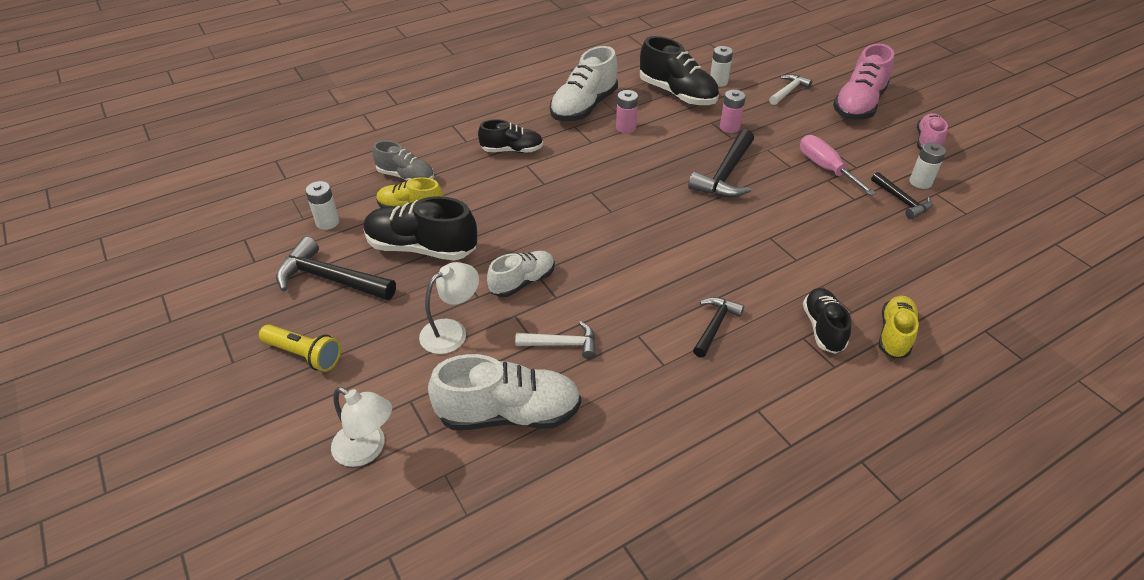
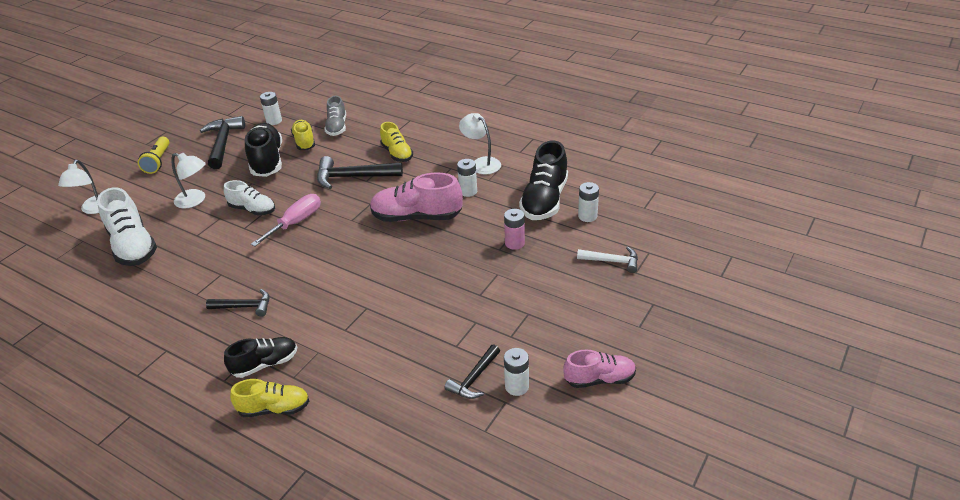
camera: 65 degrees right, 5 degrees down
(512, 150) = (397, 153): black shoe -> yellow shoe
(562, 344) = (199, 245): white hammer -> none
(584, 107) = (481, 163): white shoe -> white lamp
(625, 128) = (468, 191): pink battery -> white battery
(725, 175) = (439, 261): black hammer -> black hammer (353, 177)
(825, 168) = (493, 316): pink screwdriver -> pink screwdriver (296, 222)
(858, 105) = (630, 314): pink shoe -> pink shoe (416, 217)

